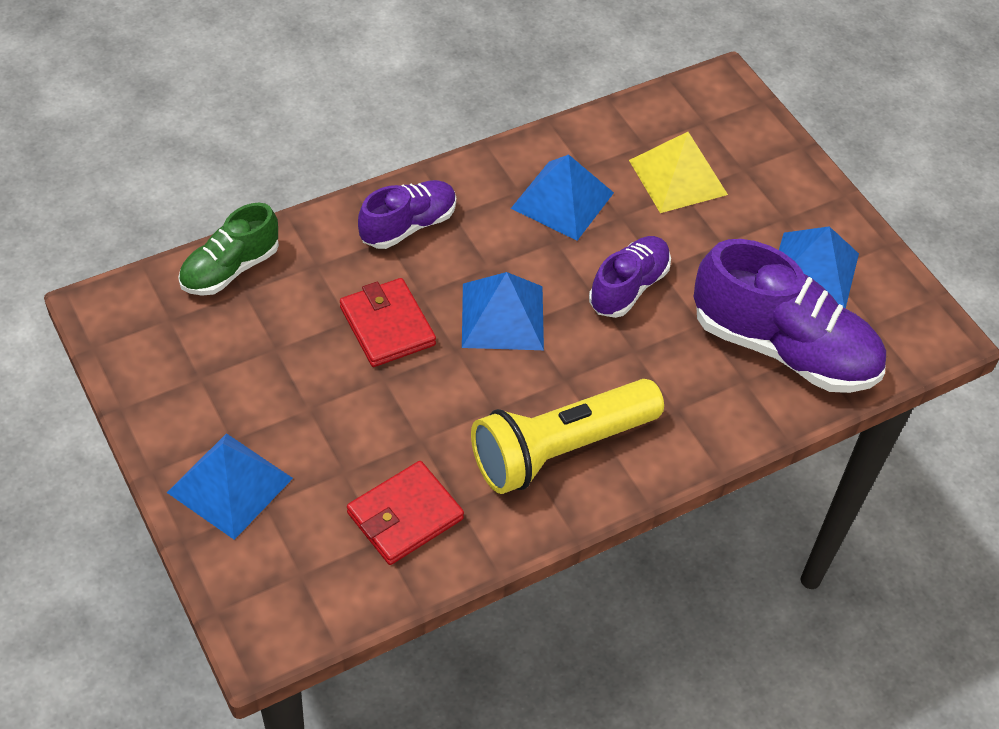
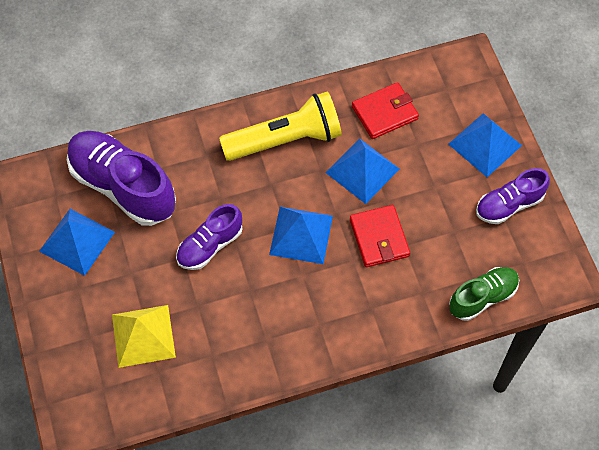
camera: 165 degrees left, 10 degrees up
(408, 226) = (353, 318): purple shoe -> purple shoe (509, 205)
(562, 200) = (236, 325): blue pyramid -> blue pyramid (362, 170)

